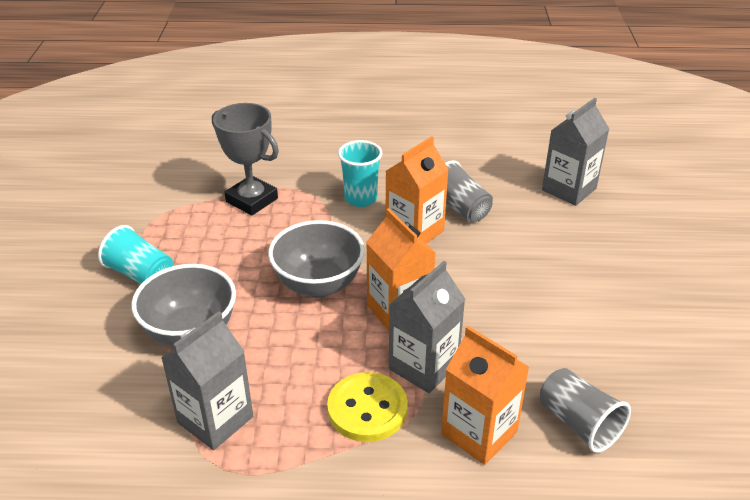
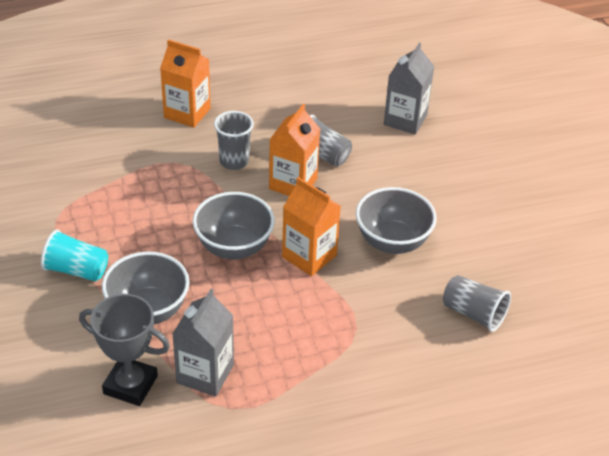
camera: 20 degrees left, 5 degrees up
(252, 200) = (138, 181): grey trophy -> grey trophy (130, 385)
(360, 198) = (234, 161): turquoise cup -> grey cup
(367, 409) = (318, 339): yellow button -> none
(423, 366) = (346, 296): grey carton -> none
(479, 433) = (406, 337): orange carton -> orange carton (187, 113)
(504, 315) = (392, 242): none -> grey bowl

